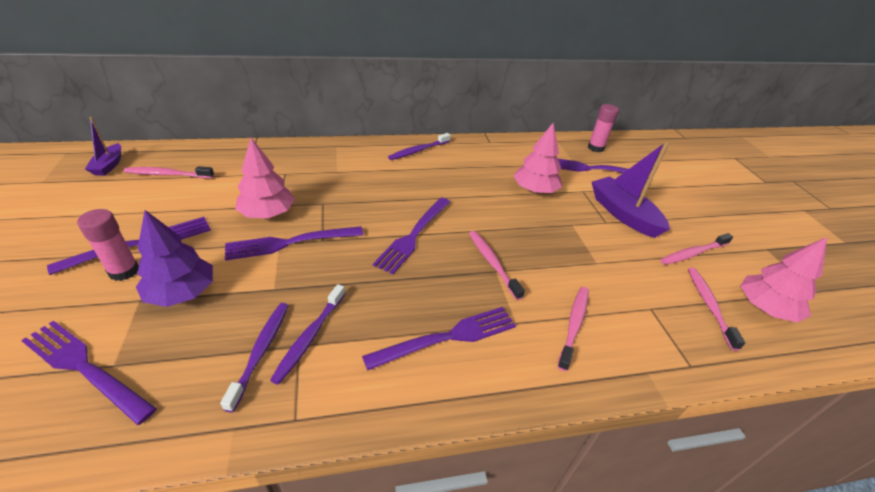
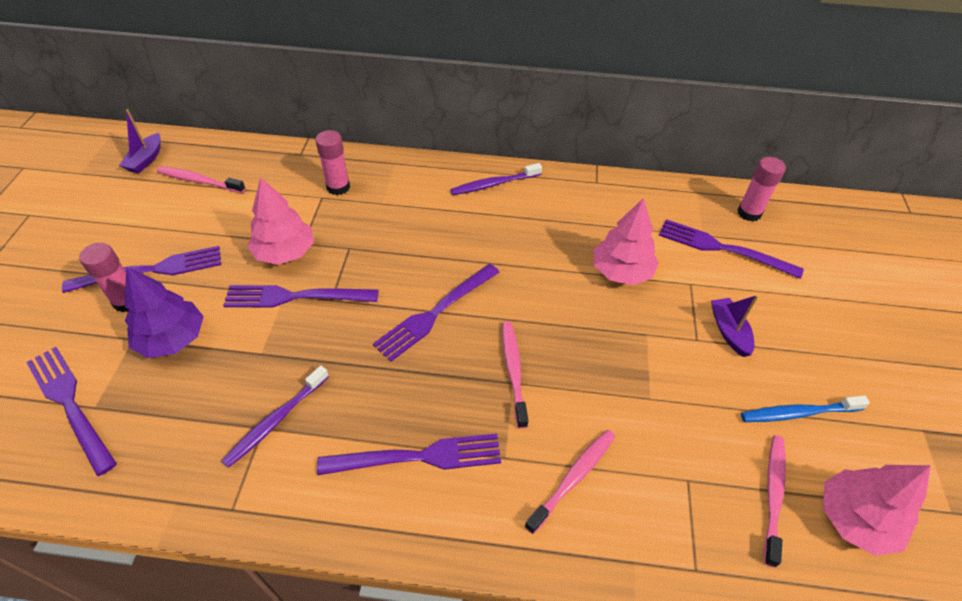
camera: 20 degrees right, 10 degrees up
(261, 351) = (224, 425): purple toothbrush -> none
(296, 165) = (338, 187): none -> pink glue stick
(623, 214) = (729, 331): purple boat -> purple boat, size x0.57
(693, 253) = (798, 413): pink toothbrush -> blue toothbrush

